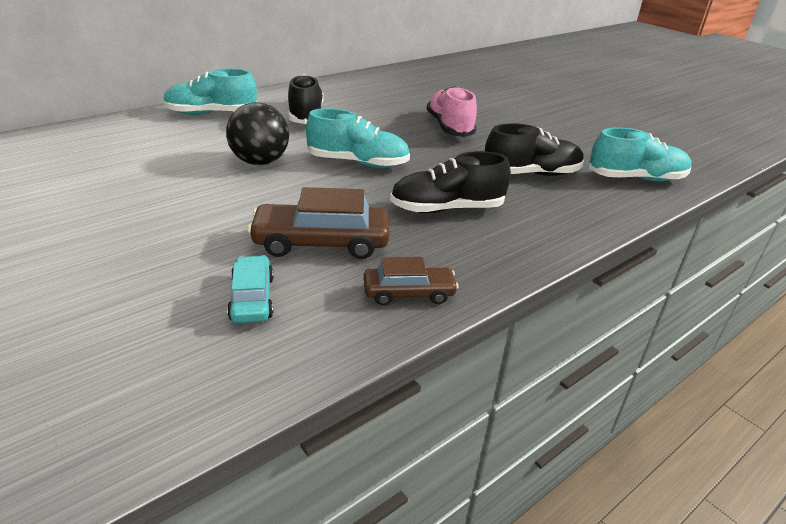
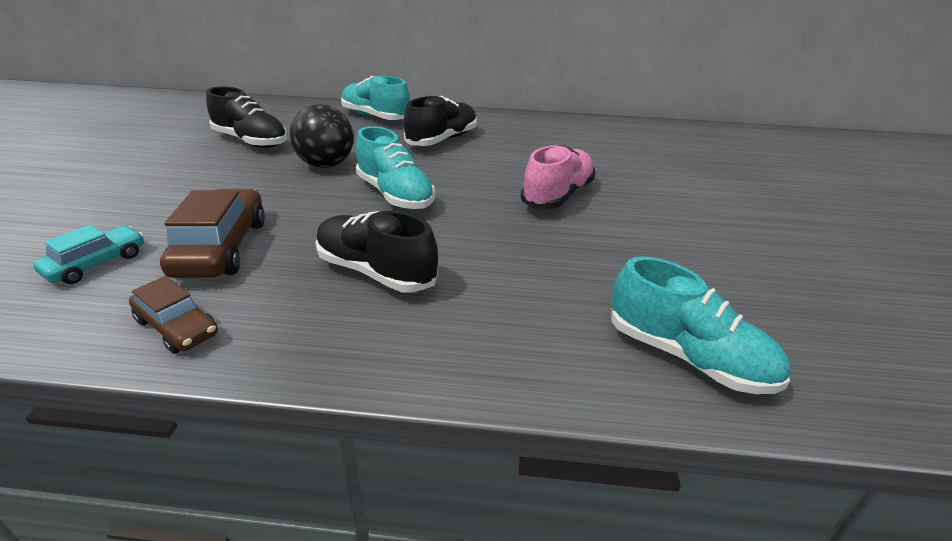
camera: 45 degrees right, 0 degrees up
(321, 243) = (221, 247): brown car -> brown car turned 45 degrees clockwise
(531, 174) = (545, 281): black shoe -> black shoe (251, 141)

